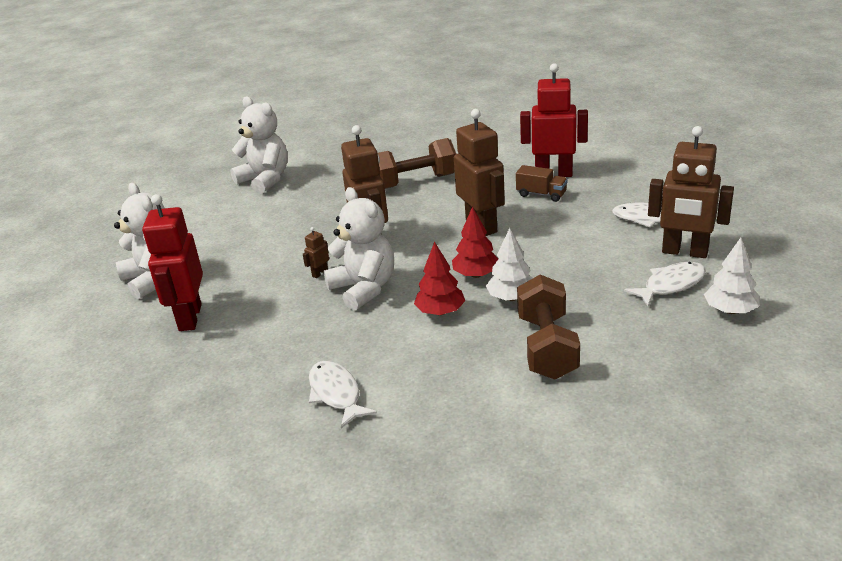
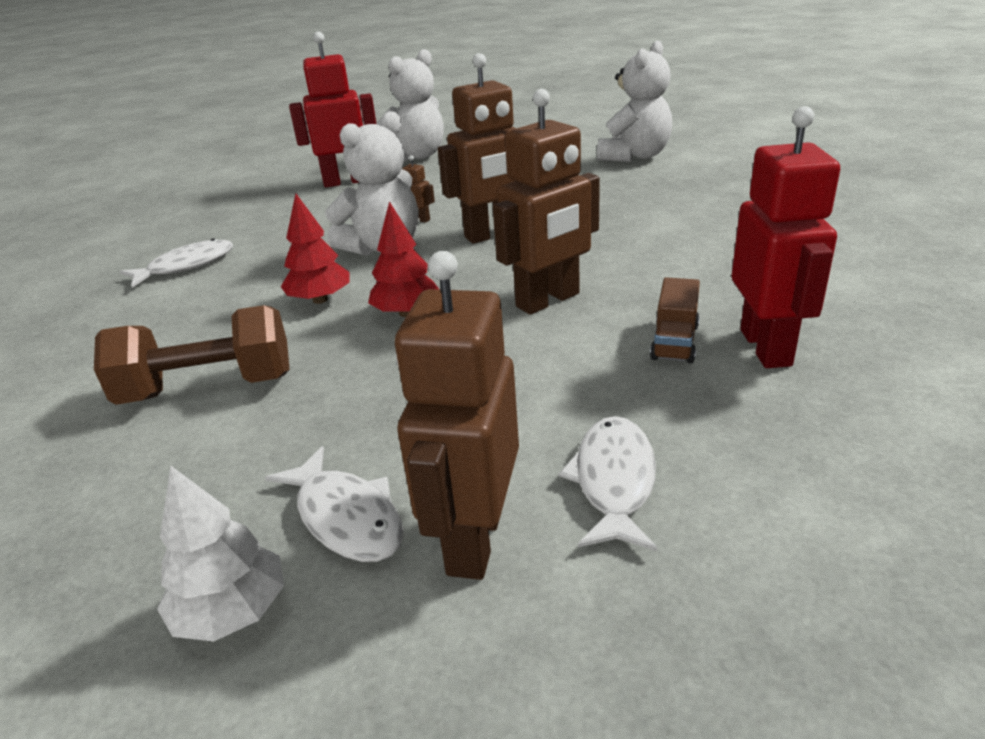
camera: 80 degrees right, 0 degrees up
(415, 182) = (671, 235): brown dumbbell -> none
(511, 297) = (341, 347): white tree -> none

